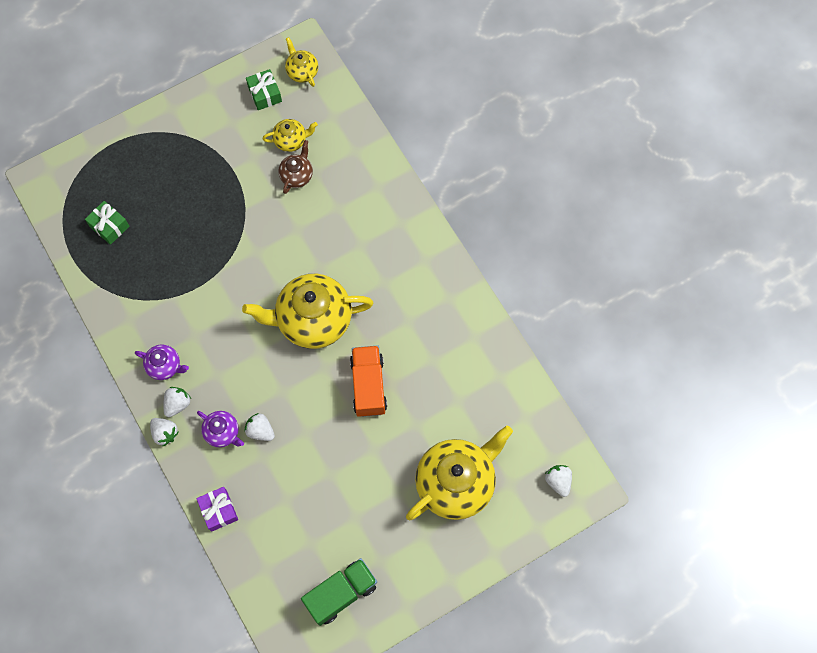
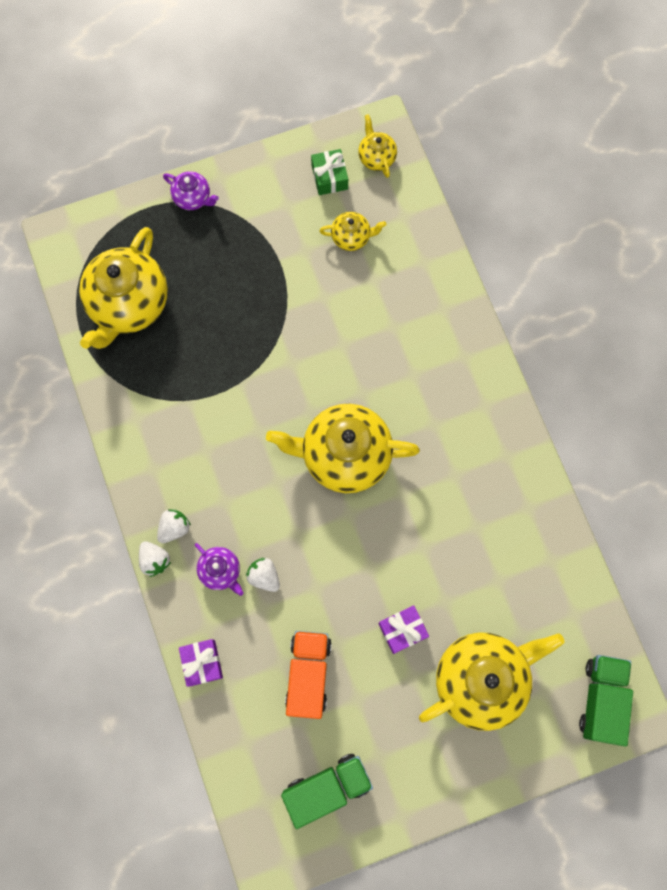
camera: 10 degrees right, 5 degrees up
(109, 226) = (129, 304): green gift -> yellow teapot
(165, 366) = (167, 480): purple teapot -> purple teapot (193, 198)
(297, 175) = (352, 280): brown teapot -> none
(368, 386) = (396, 545): orange truck -> orange truck (308, 674)
(384, 454) = (402, 630): none -> purple gift
(558, 481) = (601, 699): white strawberry -> green truck

